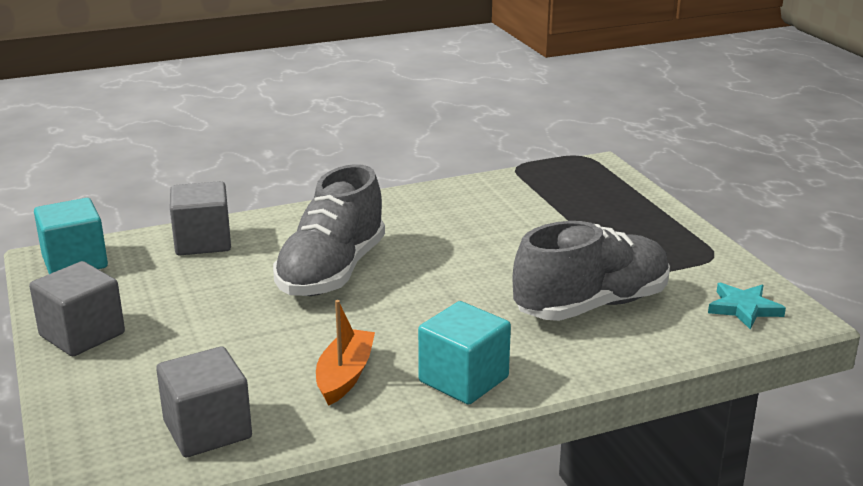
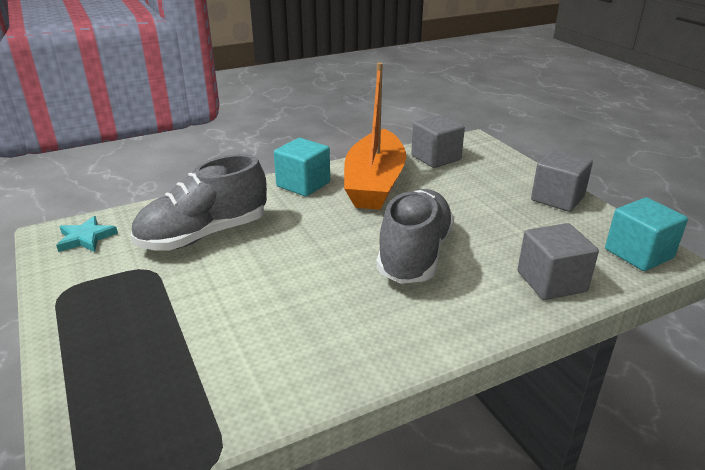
camera: 175 degrees right, 5 degrees up
(345, 376) = (374, 183): orange boat -> orange boat, size x2.05

